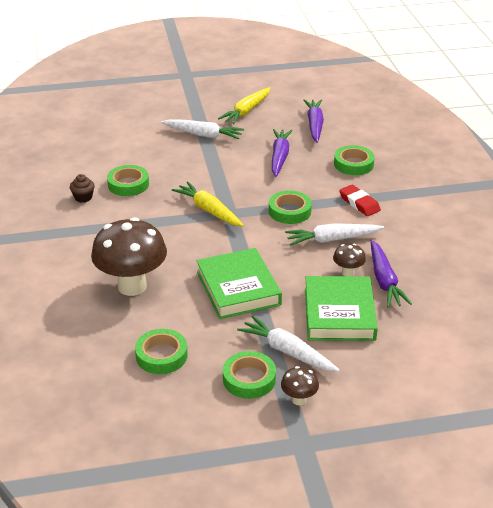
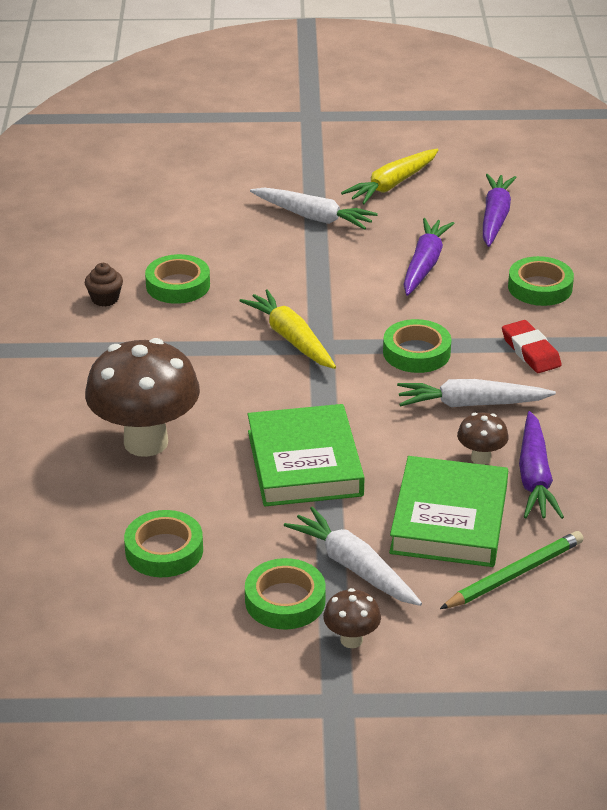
camera: 10 degrees right, 0 degrees up
(390, 344) = (514, 574): none -> green pencil

